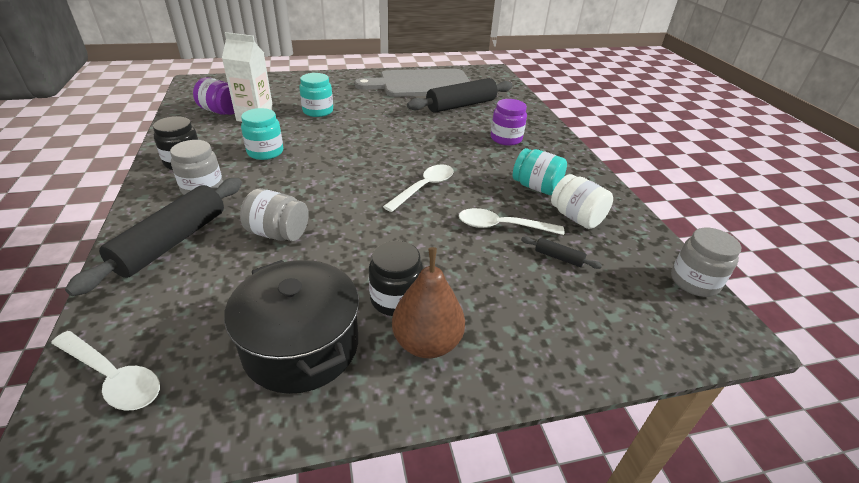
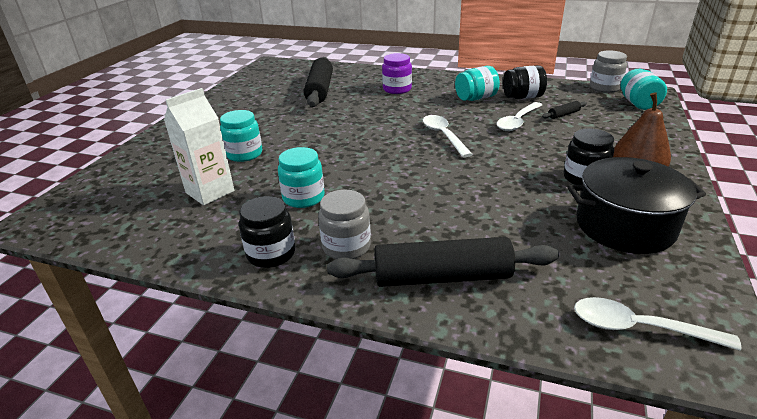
camera: 55 degrees left, 5 degrees down
(112, 377) = (640, 328): white spoon -> white spoon turned 135 degrees counterclockwise
(172, 242) = (442, 277): black rolling pin -> black rolling pin turned 60 degrees counterclockwise
(221, 111) = (162, 212): purple jar -> none
(278, 233) = (466, 213): grey jar -> none
(421, 84) = (253, 95): grey cutting board -> none
(576, 217) = (522, 97): white jar -> black jar
(673, 323) = (638, 104): none -> turquoise jar

